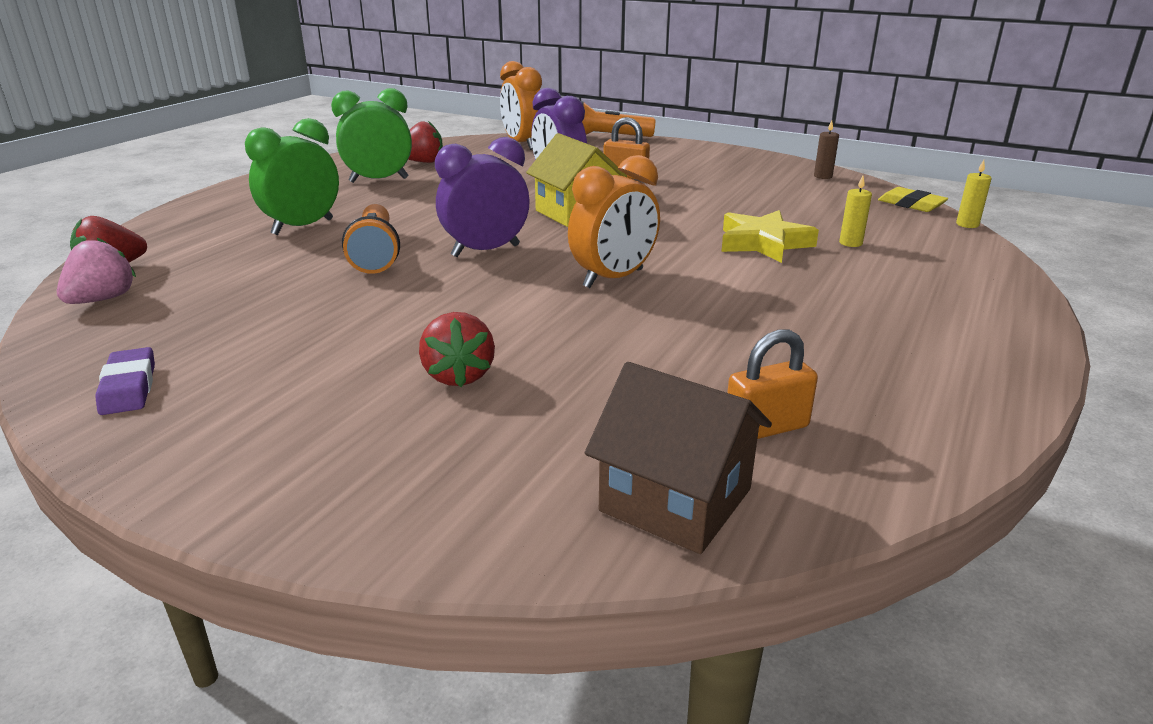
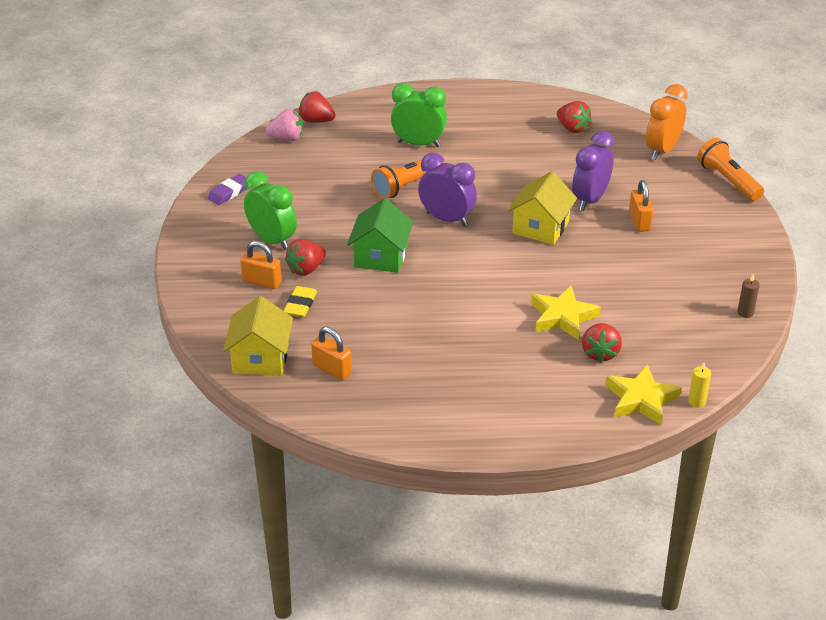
camera: 60 degrees right, 10 degrees up
(379, 180) = (518, 130): green clock -> green clock (272, 240)
(436, 428) = (262, 282): none -> orange padlock
(507, 310) = (380, 256): none -> green house
(613, 278) = (451, 277): orange clock -> none
(675, 500) = (260, 358): brown house -> yellow house
(850, 243) = (600, 353): yellow candle -> red strawberry
(911, 204) = (718, 368): yellow eraser -> yellow eraser (300, 305)
(953, 245) = (641, 399): none -> yellow star

